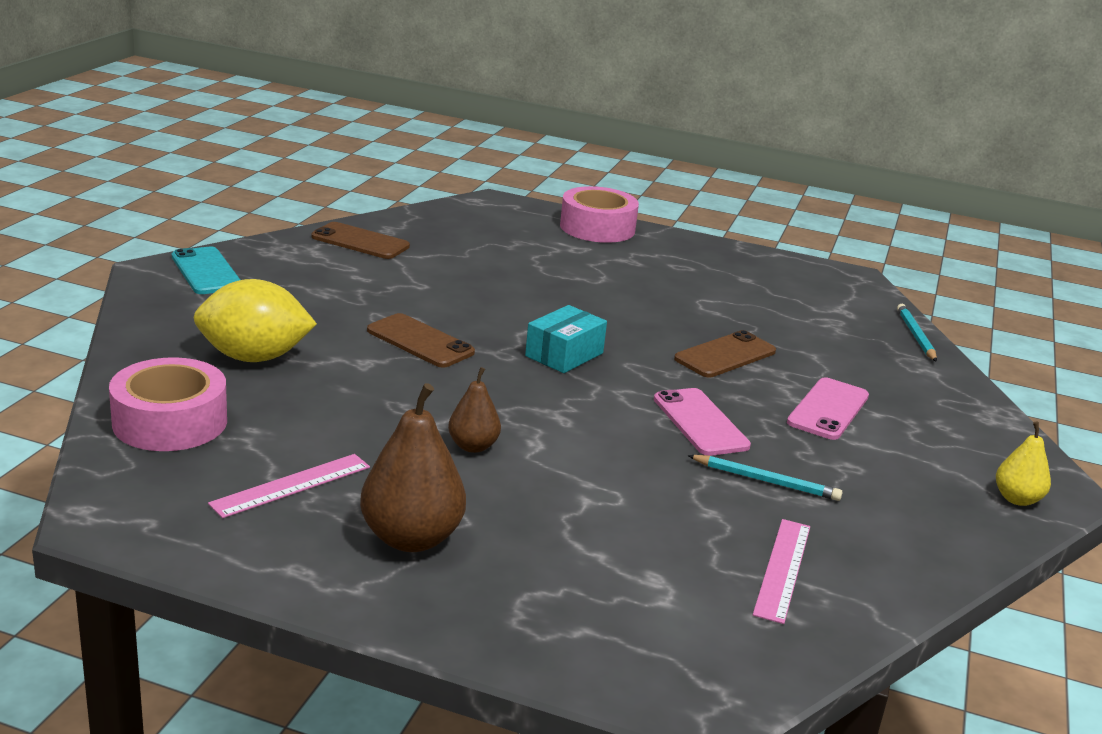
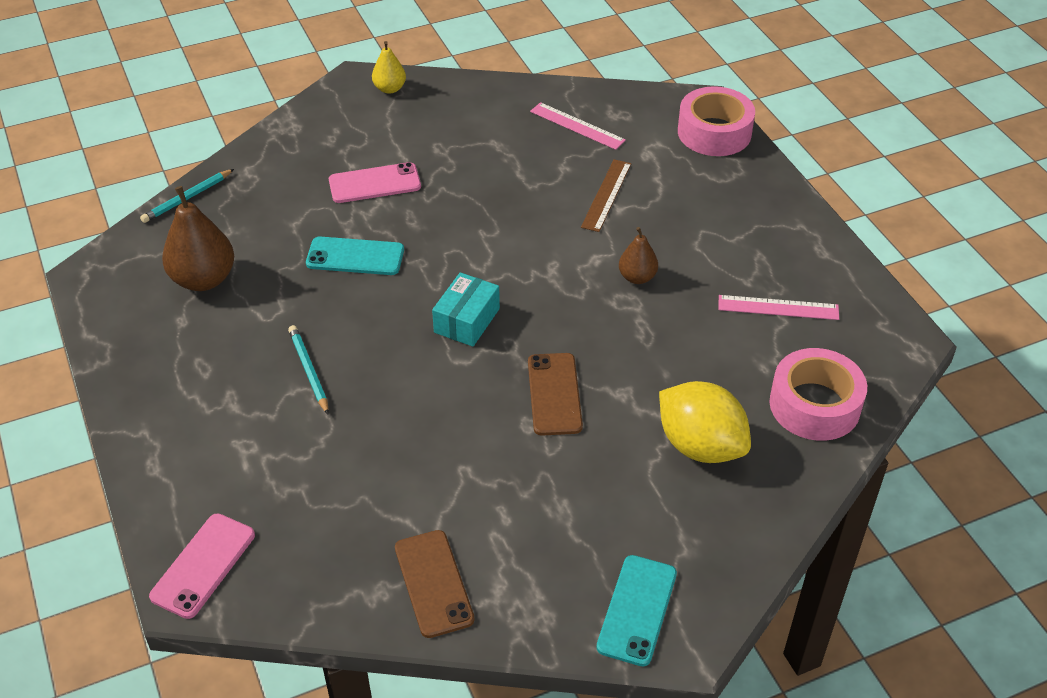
camera: 130 degrees left, 20 degrees up
(411, 538) = (744, 238): brown pear -> brown pear (204, 279)
(564, 354) = (467, 320): turquoise box -> turquoise box turned 60 degrees counterclockwise
(597, 228) = (169, 471): pink tape -> pink tape (714, 132)
(621, 507) = (606, 195): none -> brown ruler
(700, 422) = (471, 218): pink phone -> pink phone (203, 565)
(725, 355) = (355, 257): brown phone -> turquoise phone
(766, 481) = (502, 166): turquoise pencil -> turquoise pencil (309, 370)
(783, 569) = (577, 126): pink ruler -> pink ruler turned 60 degrees clockwise

